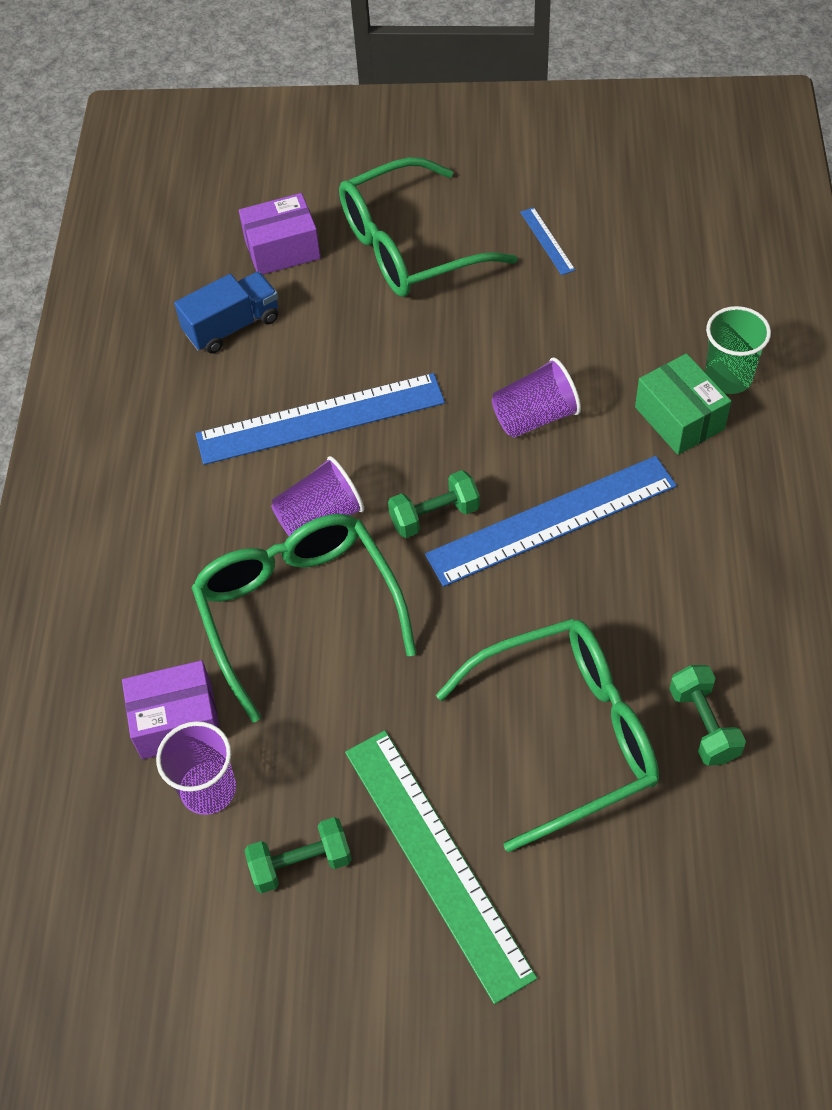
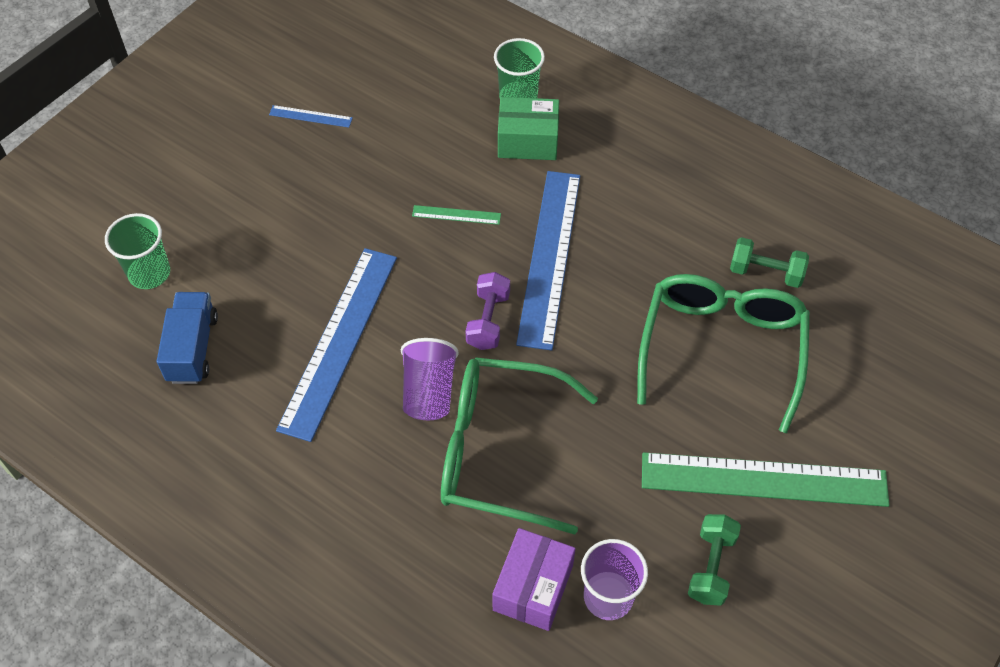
camera: 60 degrees left, 0 degrees up
(282, 249) = (149, 273): purple box -> green cup
(408, 247) = (232, 196): green glasses -> none
(434, 516) = (488, 320): green dumbbell -> purple dumbbell
(535, 417) = (456, 215): purple cup -> green ruler

